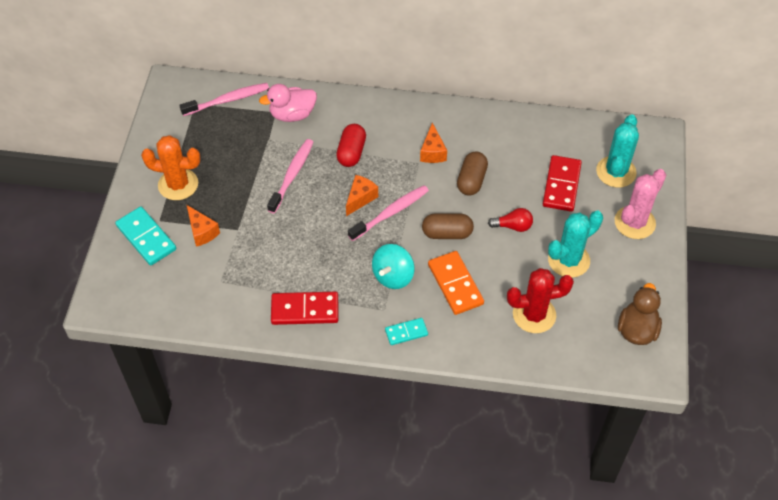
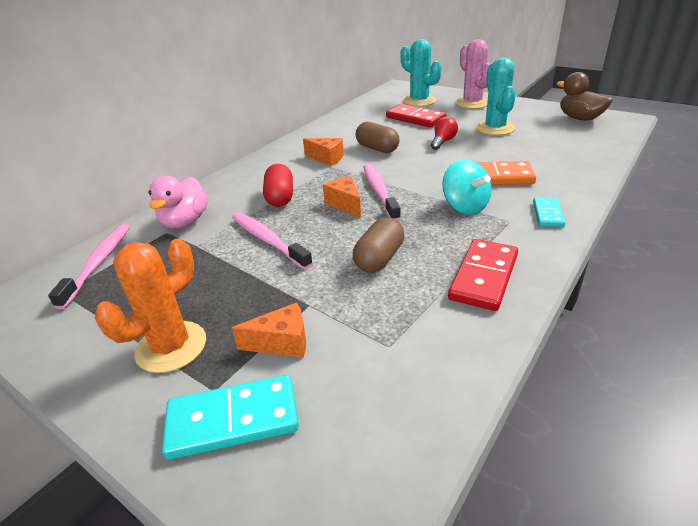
camera: 60 degrees left, 20 degrees down
(351, 152) = (280, 197): red capsule -> red capsule turned 45 degrees clockwise
(447, 233) = (428, 169): brown capsule -> brown capsule (379, 259)
(534, 315) = (549, 150): red cactus -> none

